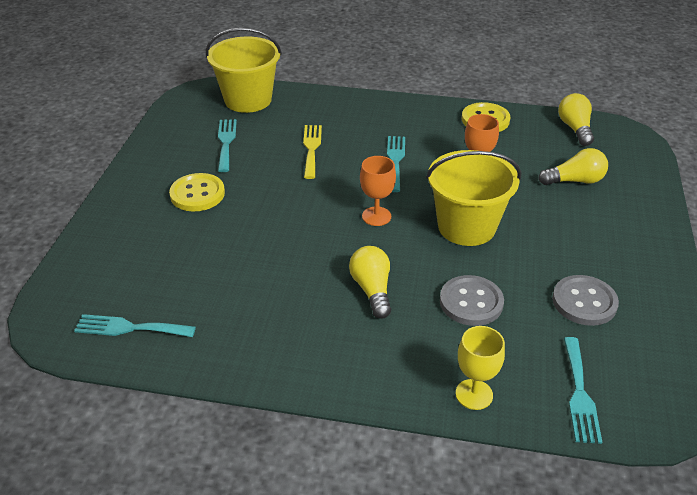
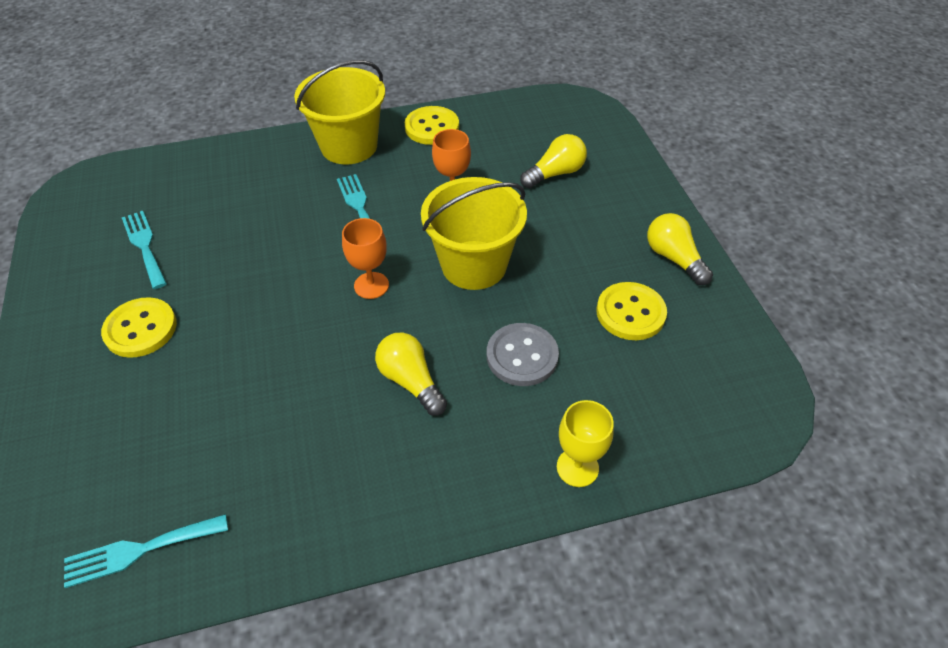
camera: 25 degrees left, 10 degrees up
(248, 100) = (145, 179): yellow bucket -> yellow bucket (349, 146)
(311, 148) = (255, 222): yellow fork -> none
(575, 129) = (527, 112): yellow light bulb -> yellow light bulb (674, 258)
(579, 394) = (676, 422): turquoise fork -> none
(584, 302) = (630, 313): grey button -> yellow button

